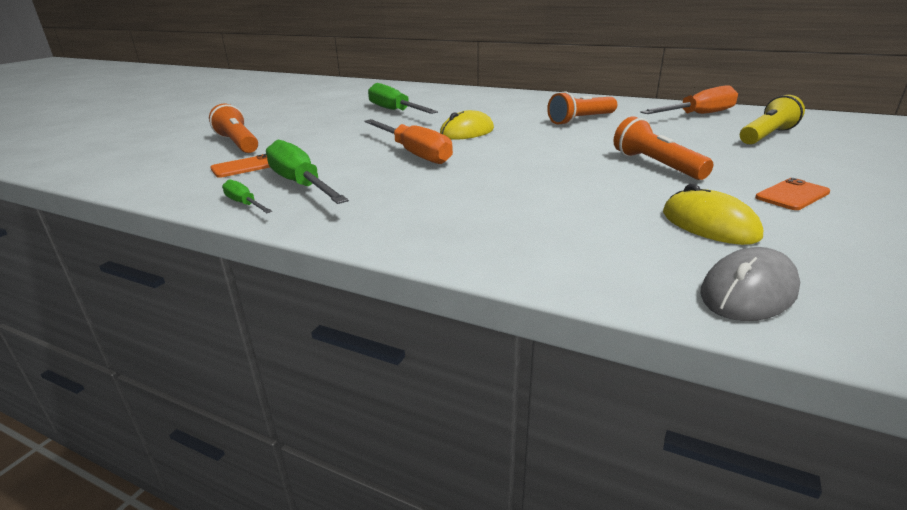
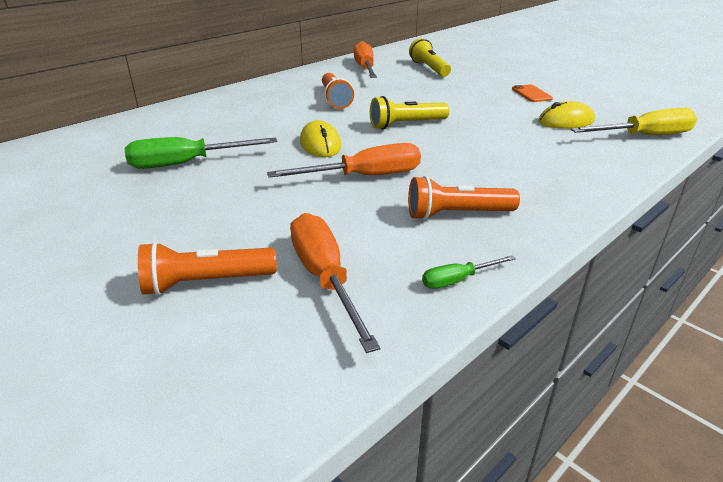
camera: 70 degrees left, 5 degrees up
(245, 167) = (325, 278): orange phone -> orange screwdriver
(301, 184) = (416, 243): green screwdriver -> none
(555, 150) = (406, 124): none -> yellow flashlight
(656, 165) = (463, 106): orange flashlight -> orange flashlight (457, 214)
(748, 292) = (644, 136): grey mouse -> yellow screwdriver

